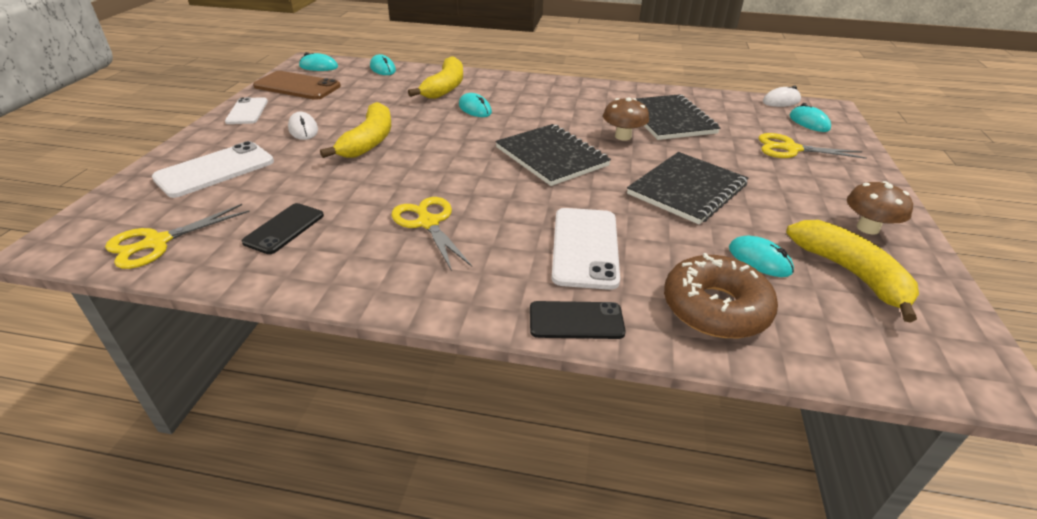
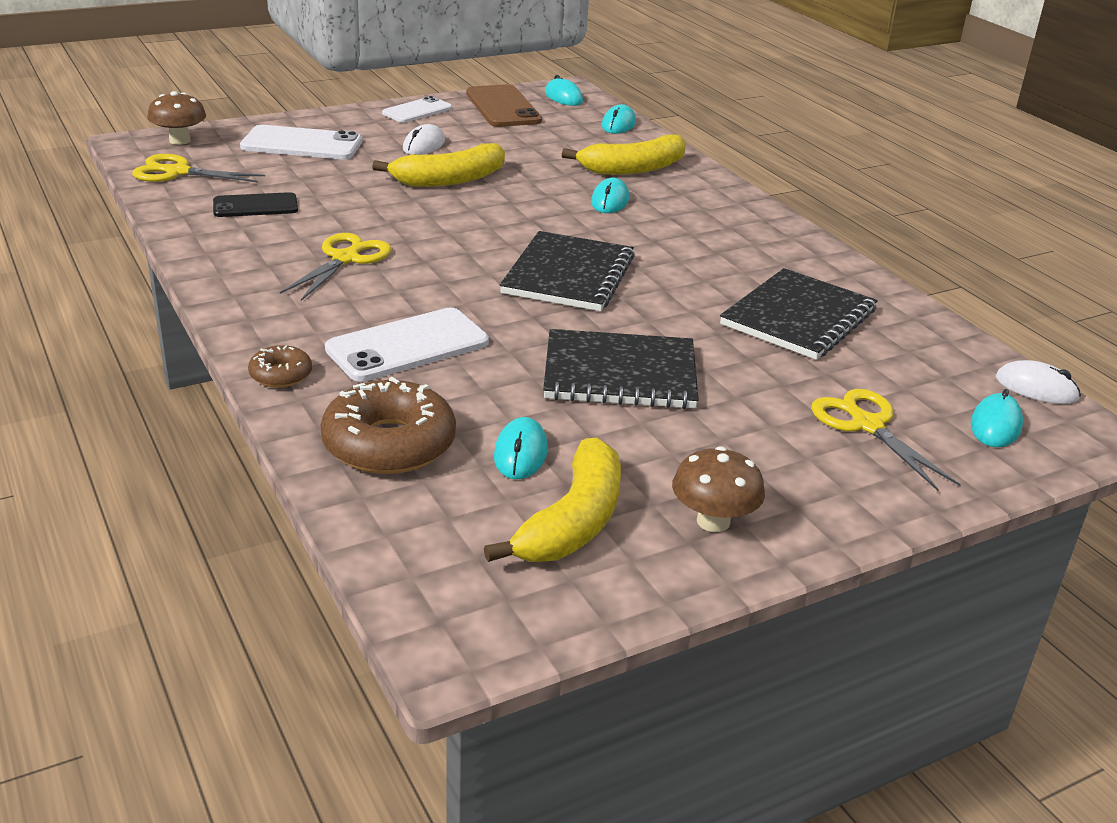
camera: 50 degrees right, 5 degrees down
(576, 320) = (281, 375): black phone -> brown donut
(623, 136) = (693, 301): brown mushroom -> brown mushroom (180, 140)

